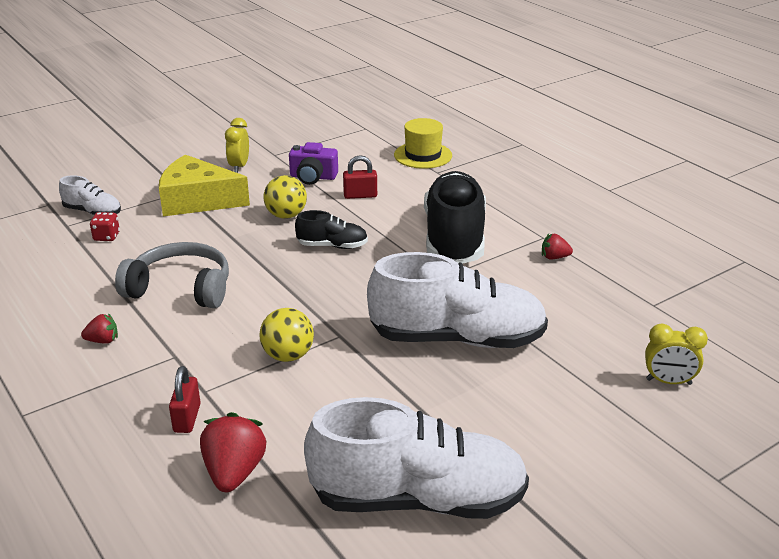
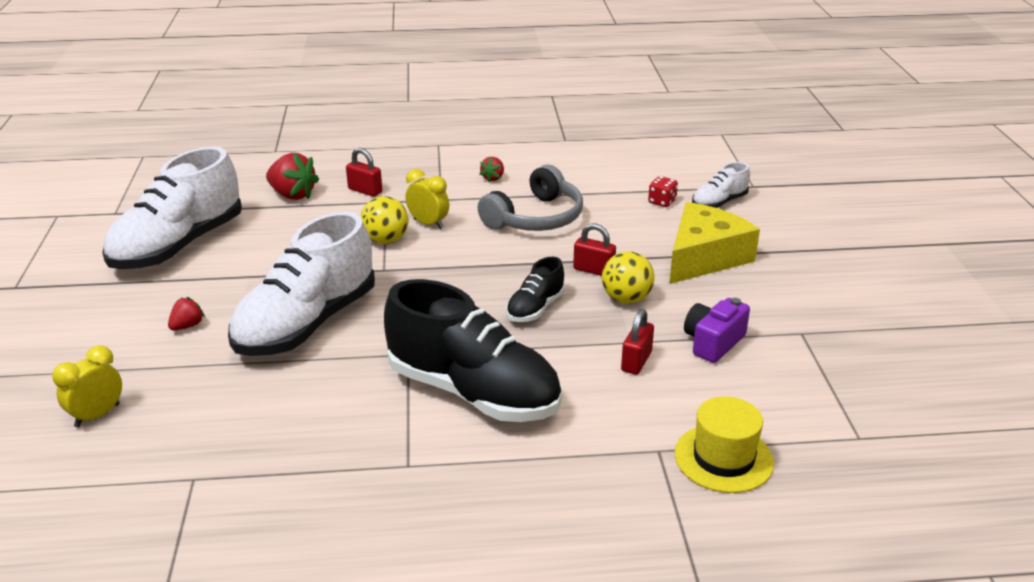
camera: 120 degrees right, 0 degrees up
(239, 167) = (778, 300): yellow clock -> yellow clock (428, 224)
(254, 238) = (593, 270): none -> red padlock
(554, 257) = (358, 451): red strawberry -> red strawberry (187, 326)

